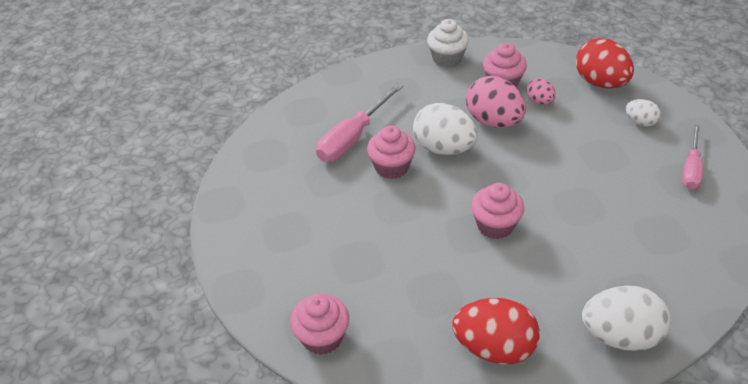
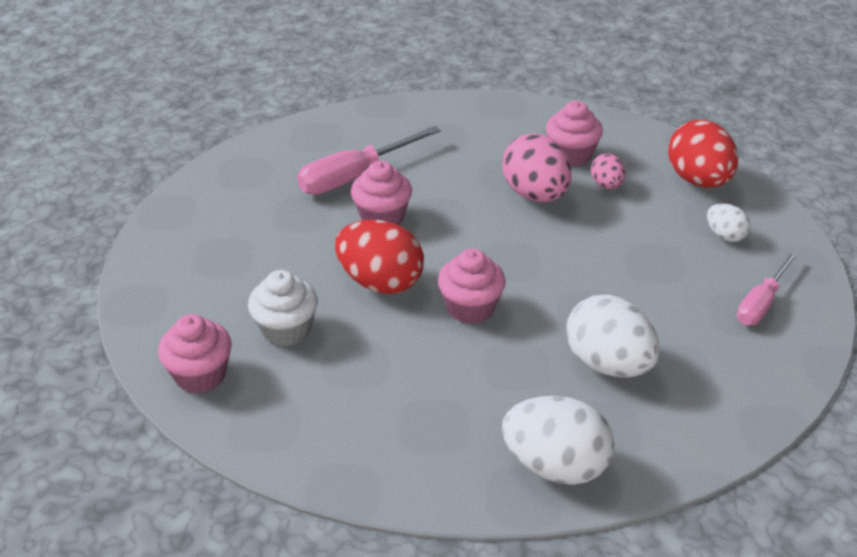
camera: 15 degrees right, 5 degrees down
(443, 148) = (456, 211): white egg -> white egg (608, 364)
(447, 58) = (517, 114): white cupcake -> white cupcake (286, 329)
(494, 347) = (392, 437): red egg -> red egg (380, 282)

